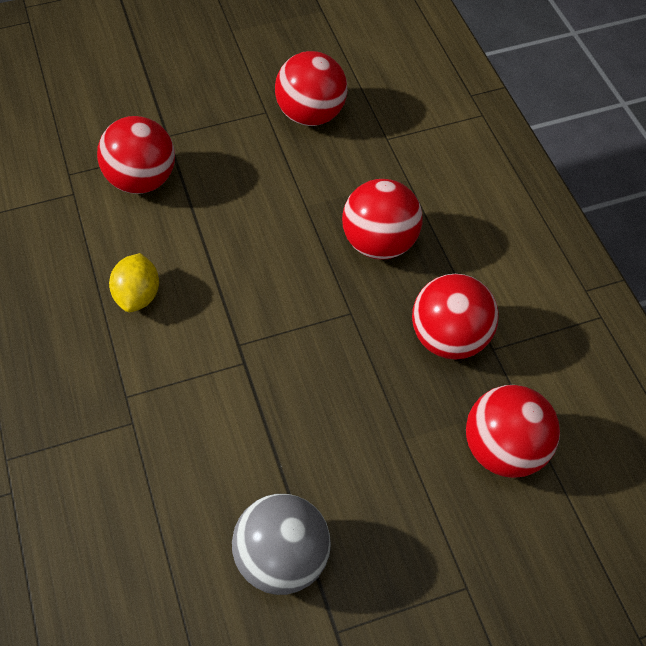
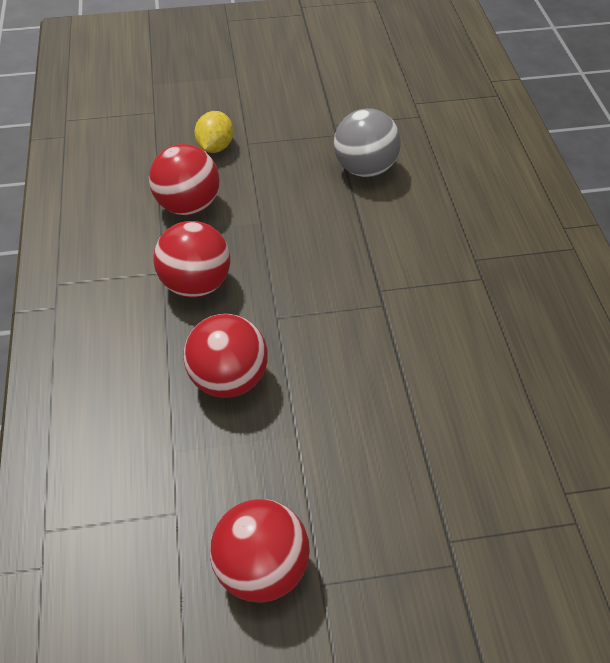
camera: 170 degrees left, 5 degrees down
(138, 296) = (478, 361): yellow lemon -> yellow lemon (215, 147)
(142, 180) = (484, 498): red ball -> none

